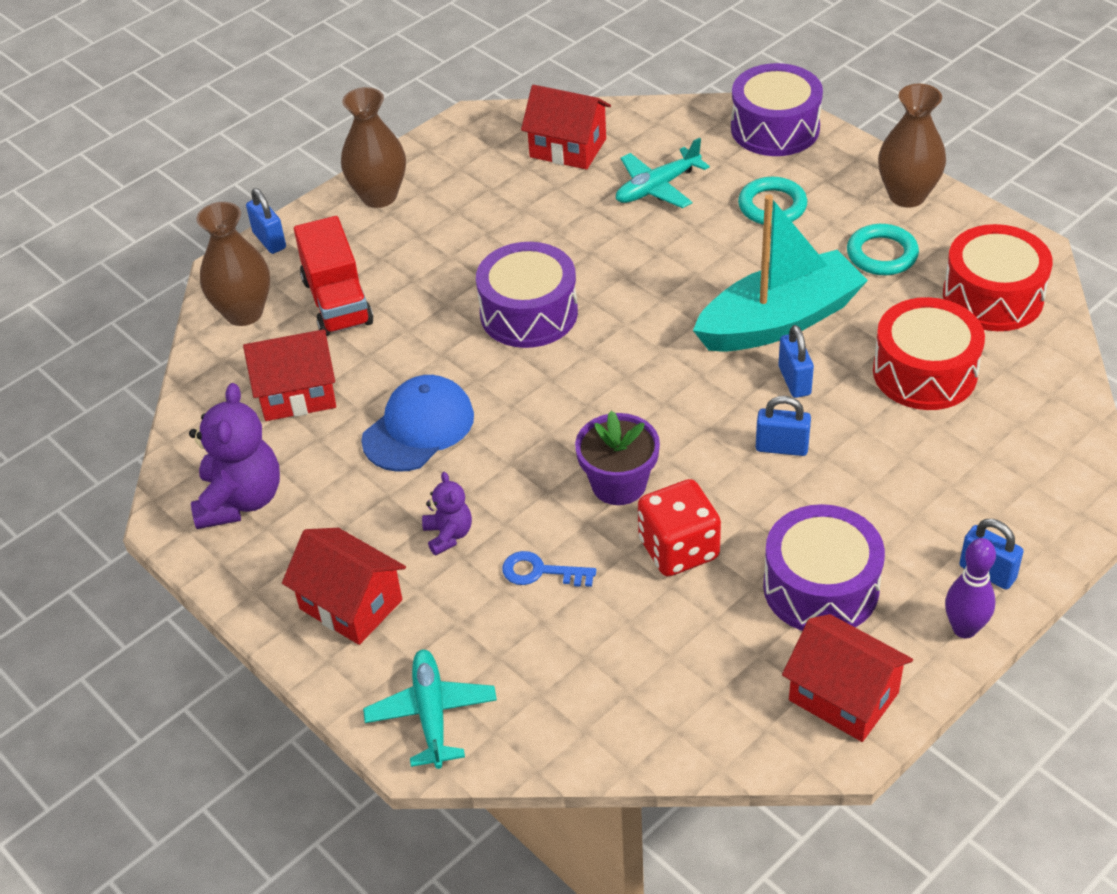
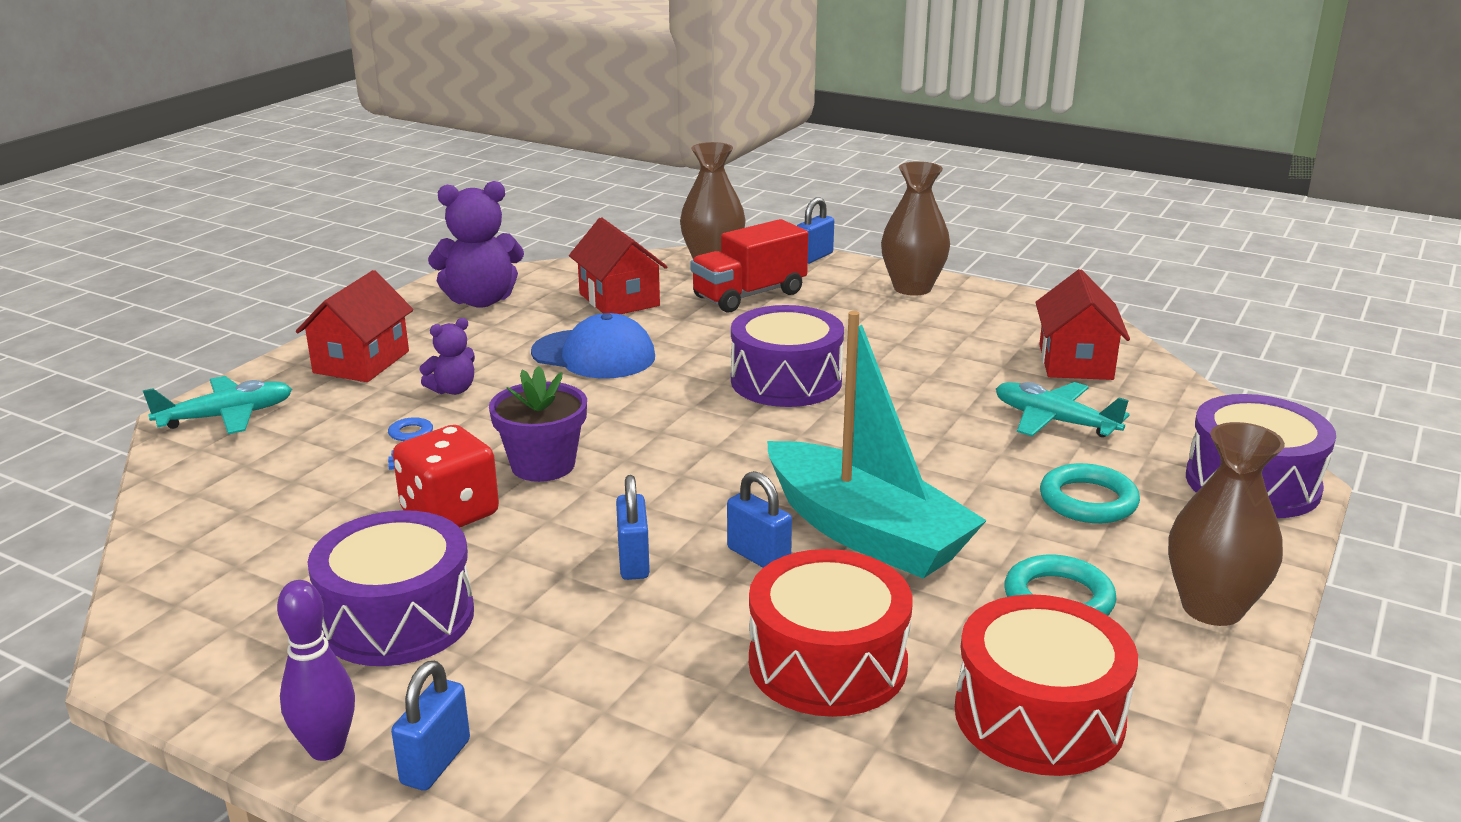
camera: 70 degrees right, 20 degrees down
(794, 381) = (758, 556): blue padlock -> blue padlock turned 75 degrees clockwise
(843, 696) = (217, 655): red house -> none

